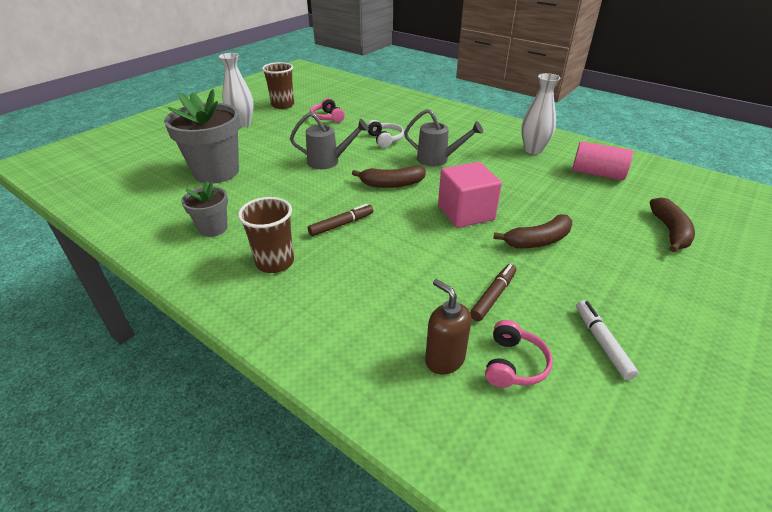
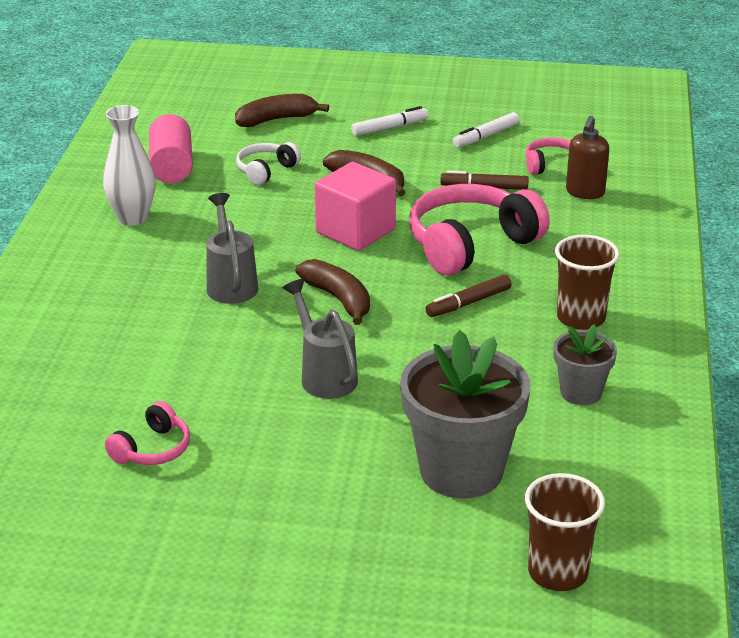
camera: 120 degrees left, 5 degrees down
(242, 124) = (266, 547): white vase -> none
(283, 105) = (128, 542): brown cup -> brown cup (558, 573)
(341, 224) = (468, 303): brown marker -> brown marker turned 60 degrees counterclockwise
(385, 139) = (199, 350): white headphones -> white headphones (266, 171)
(409, 253) = (471, 244): none -> pink headphones
(639, 285) = (389, 128): none -> white marker

